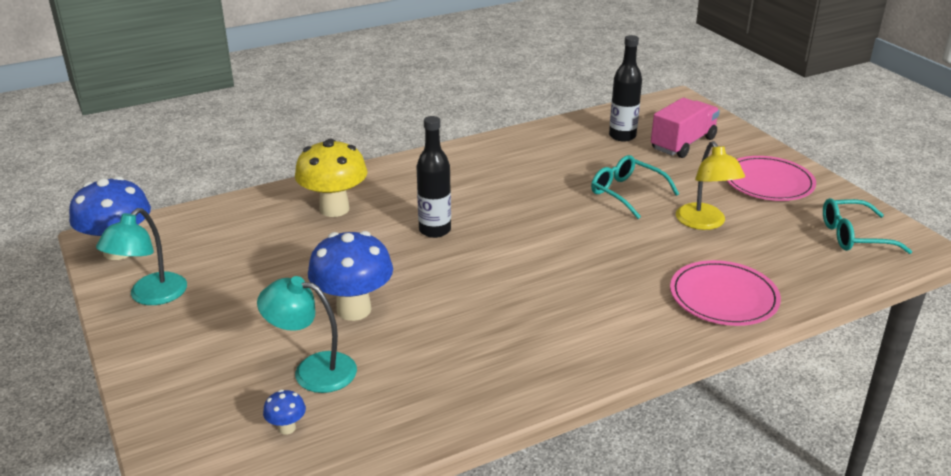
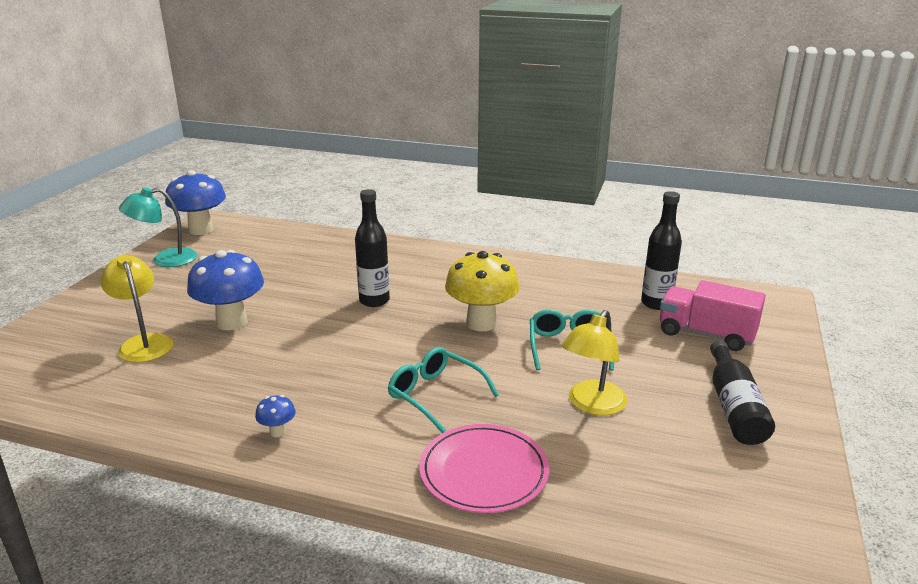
camera: 45 degrees right, 5 degrees down
(287, 428) = (69, 366): blue mushroom -> blue mushroom (278, 432)
(313, 370) = (143, 343): turquoise lamp -> yellow lamp
(334, 209) = (344, 258): yellow mushroom -> yellow mushroom (481, 323)
(683, 144) = (706, 334): pink truck -> pink truck turned 150 degrees counterclockwise
(768, 182) = (734, 407): pink plate -> black bottle
(854, 236) = (736, 506): turquoise glasses -> turquoise glasses (435, 395)

